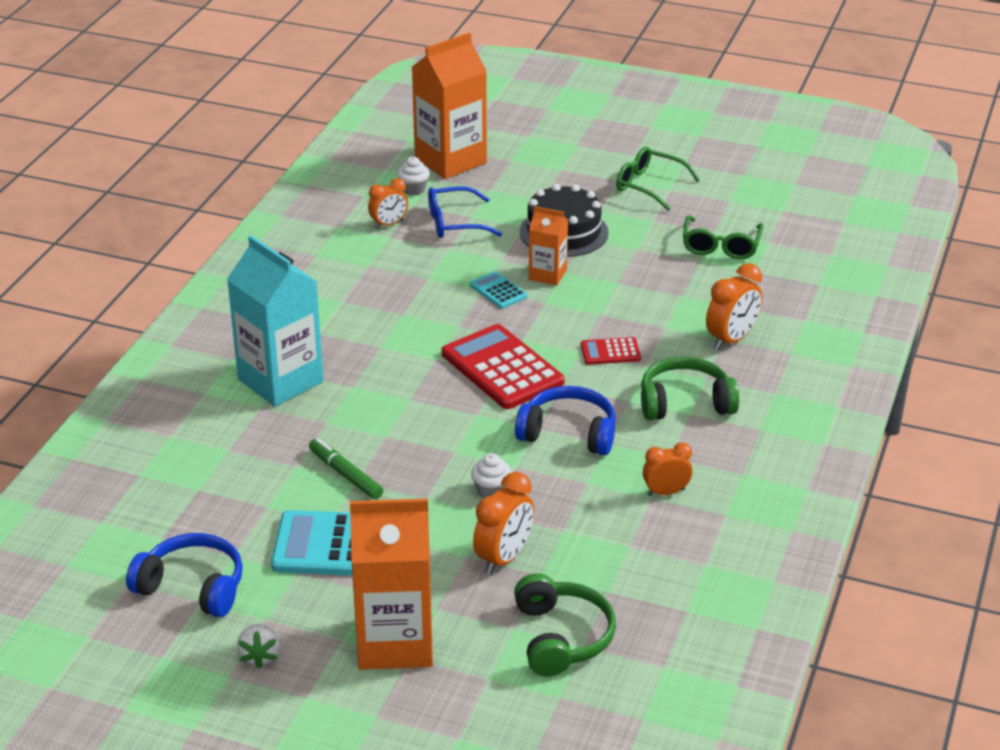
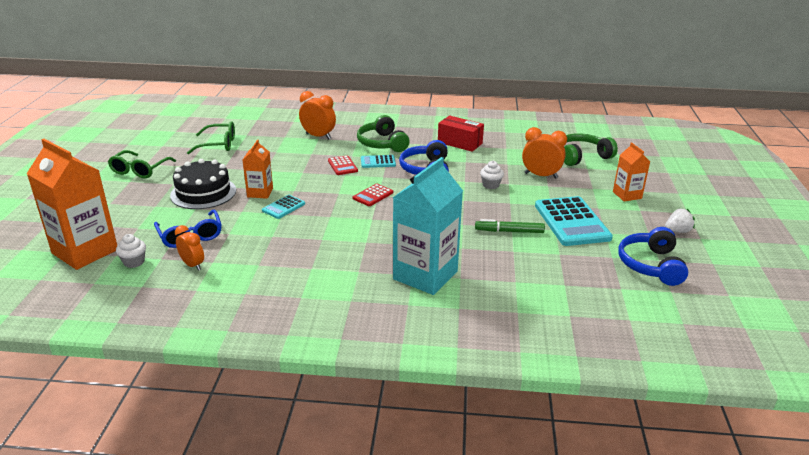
camera: 105 degrees left, 5 degrees down
(345, 475) = (509, 231): green marker -> green marker turned 60 degrees clockwise
(395, 642) = (627, 195): orange carton -> orange carton, size x0.53
(502, 368) = (373, 195): red calculator -> red calculator, size x0.49
(613, 388) = (378, 162): none -> turquoise calculator
(666, 492) = (460, 143): orange clock -> red box

